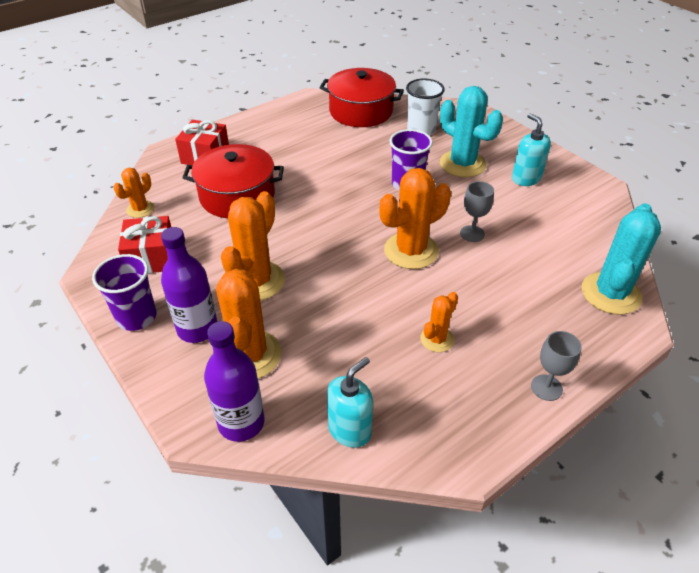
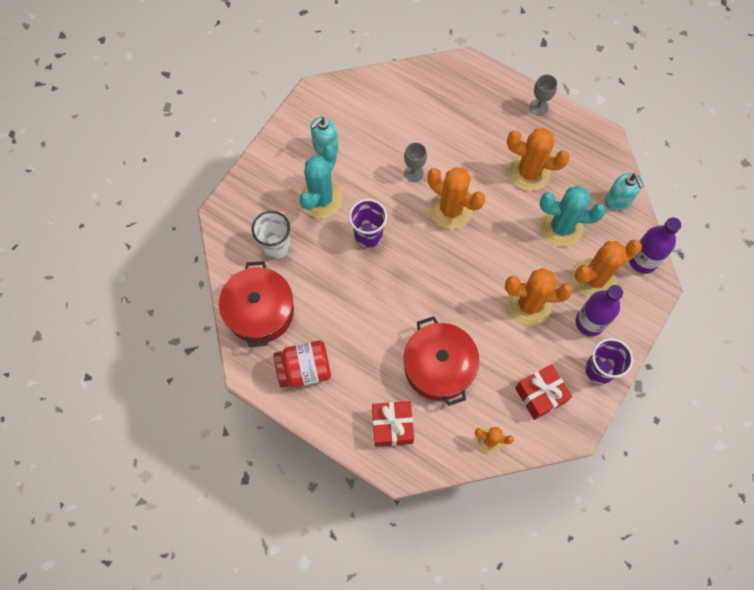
camera: 110 degrees left, 25 degrees up
(292, 123) = (304, 369): none -> red jar
(350, 430) = (617, 201): turquoise soap dispenser -> turquoise soap dispenser turned 135 degrees counterclockwise
(437, 339) = (529, 172): orange cactus -> orange cactus, size x1.85
(610, 293) = (441, 80): turquoise cactus -> turquoise cactus (561, 227)

